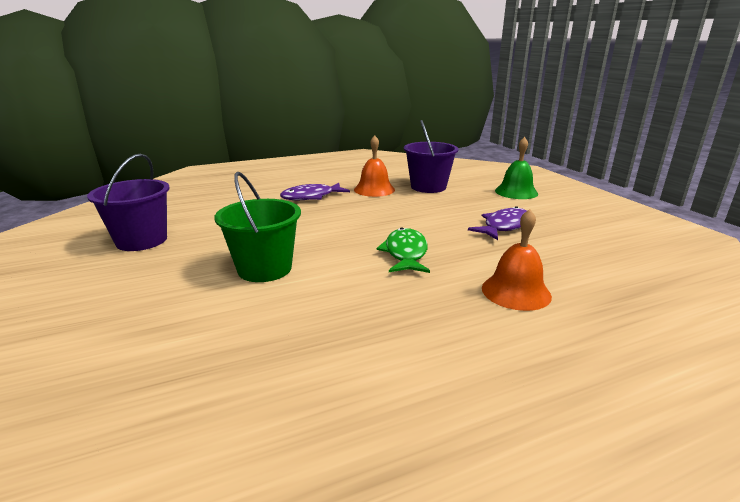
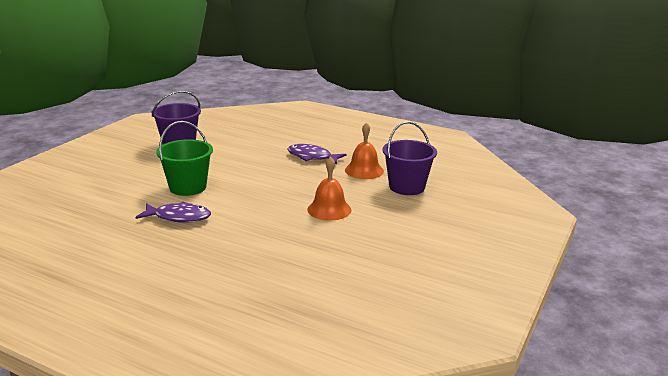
camera: 50 degrees right, 0 degrees up
(405, 253) = (262, 218): green fish -> none
(504, 226) = (364, 239): purple fish -> purple fish (179, 217)
(516, 192) = (461, 224): green bell -> none
(516, 291) = (252, 268): orange bell -> orange bell (329, 209)

